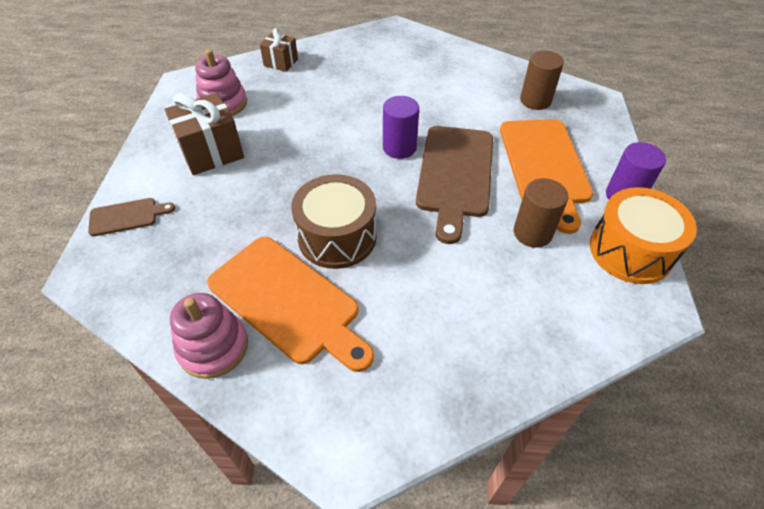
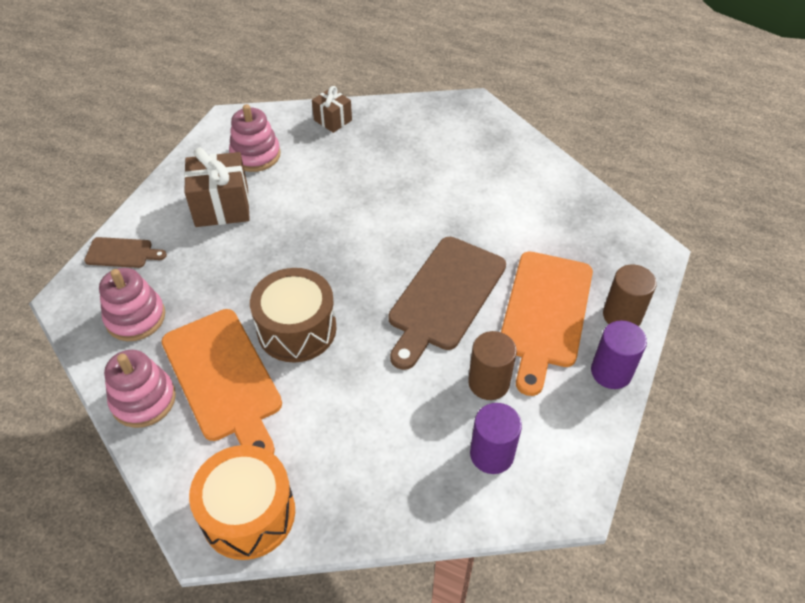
camera: 20 degrees right, 0 degrees up
(168, 271) = (135, 317): none -> pink stacking toy
(399, 147) = (404, 251): purple cylinder -> purple cylinder (491, 454)
(535, 100) = (580, 234): brown cylinder -> brown cylinder (622, 315)
(630, 251) = (579, 433): orange drum -> orange drum (248, 513)

